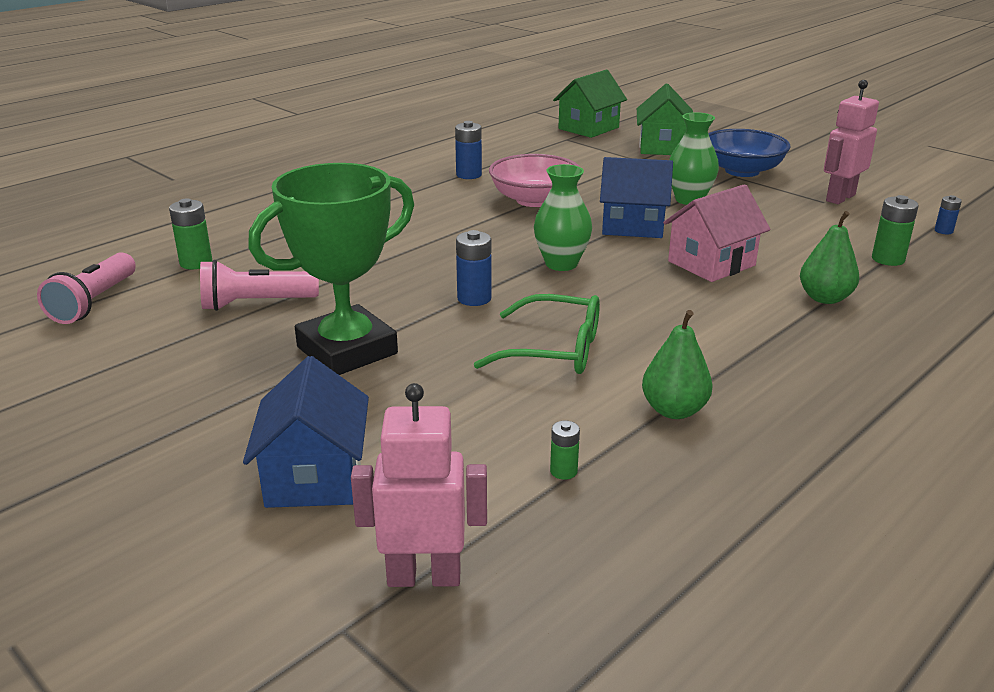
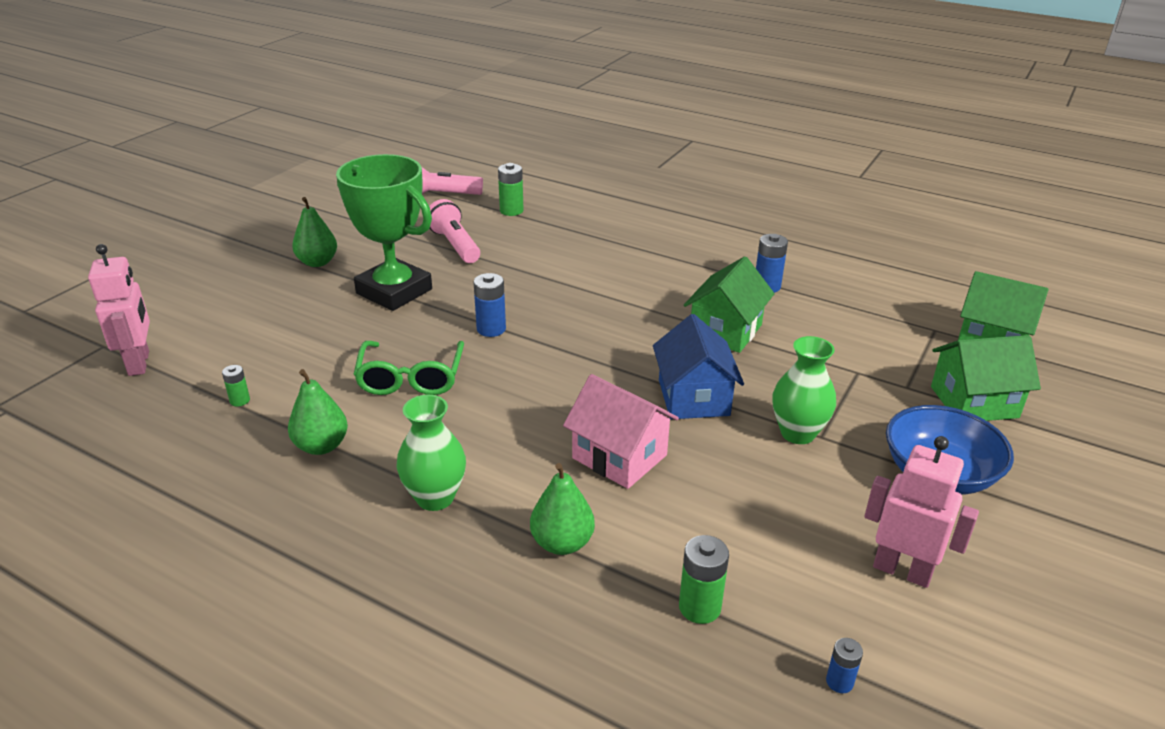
camera: 75 degrees right, 5 degrees up
(213, 406) = (317, 262): none -> green pear
(315, 476) = (240, 310): blue house -> none
(534, 200) = (725, 331): pink bowl -> green house
(561, 264) = (577, 363): green vase -> green vase (435, 497)

